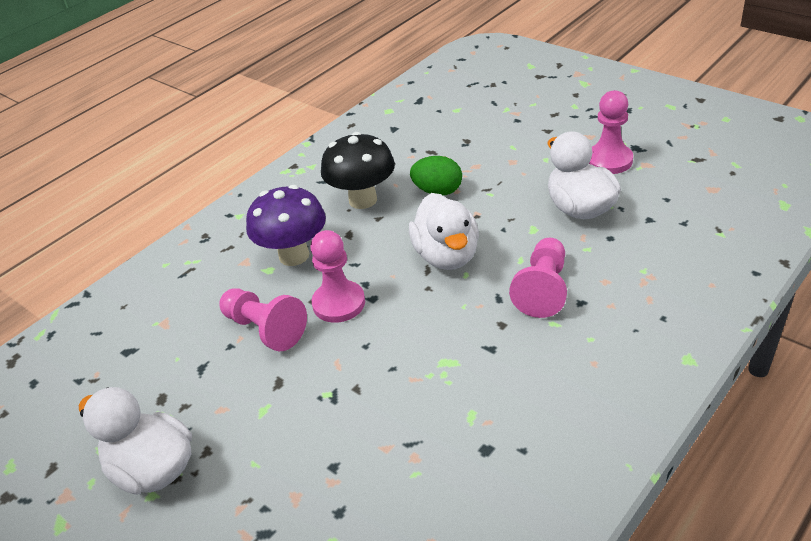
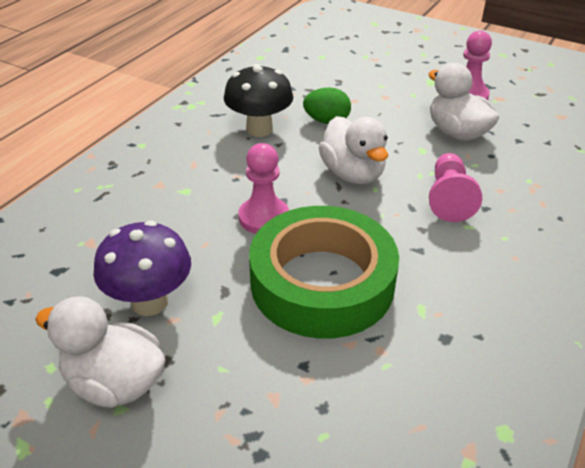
camera: 15 degrees left, 0 degrees up
(265, 329) = (197, 243): pink pawn -> none
(294, 255) = (207, 178): purple mushroom -> purple mushroom (150, 302)
(377, 379) = (322, 282): none -> green tape

